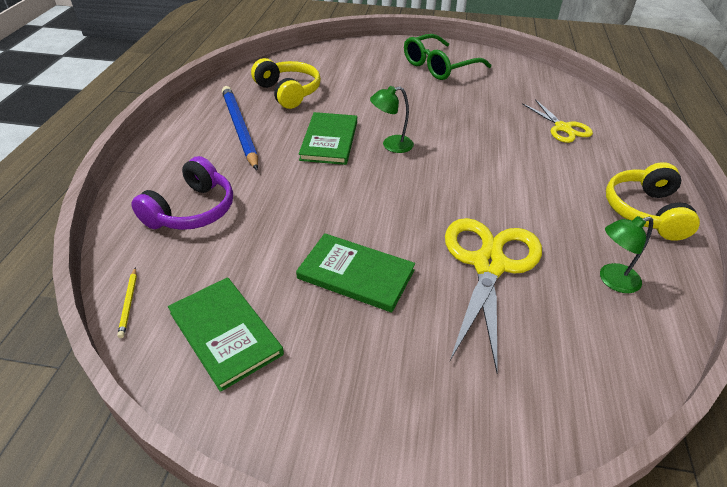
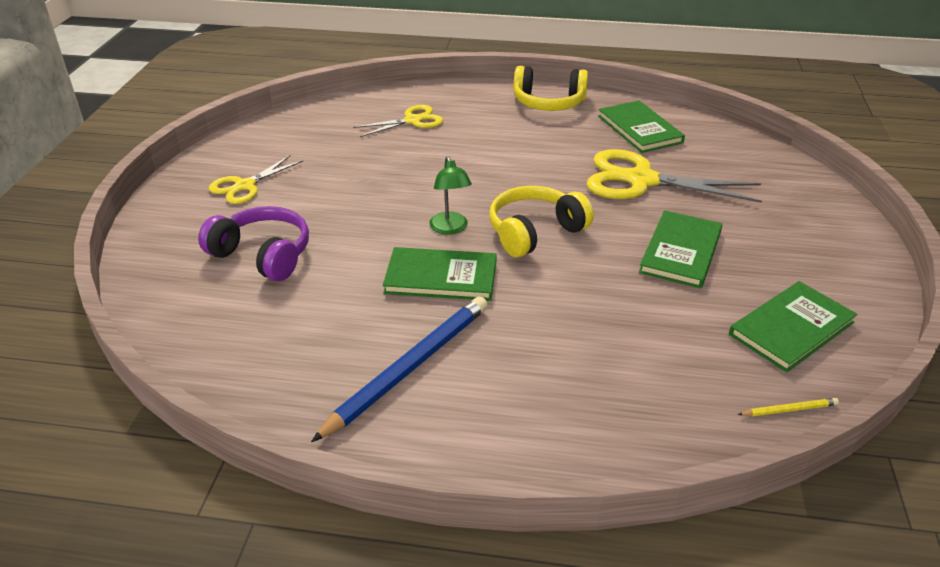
camera: 90 degrees left, 5 degrees down
(192, 210) = (615, 386): purple headphones -> purple headphones (263, 255)
(239, 129) = (409, 368): blue pencil -> blue pencil turned 150 degrees clockwise
(288, 92) = (297, 325): yellow headphones -> yellow headphones (534, 232)
(439, 66) = (245, 186): green glasses -> yellow scissors
(612, 280) = (639, 129): green lamp -> green book

